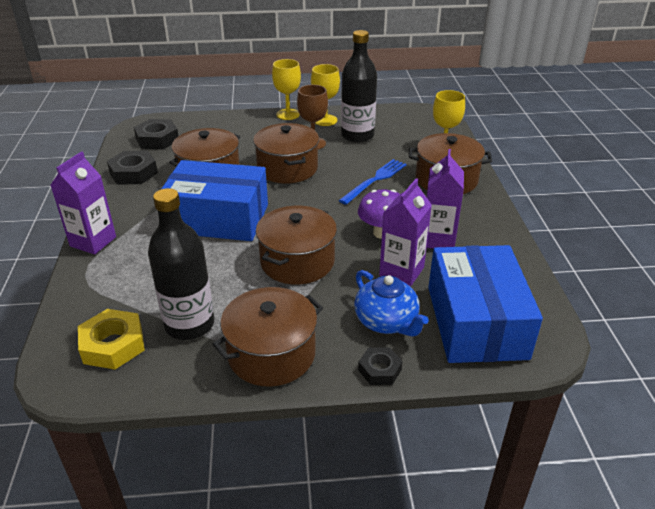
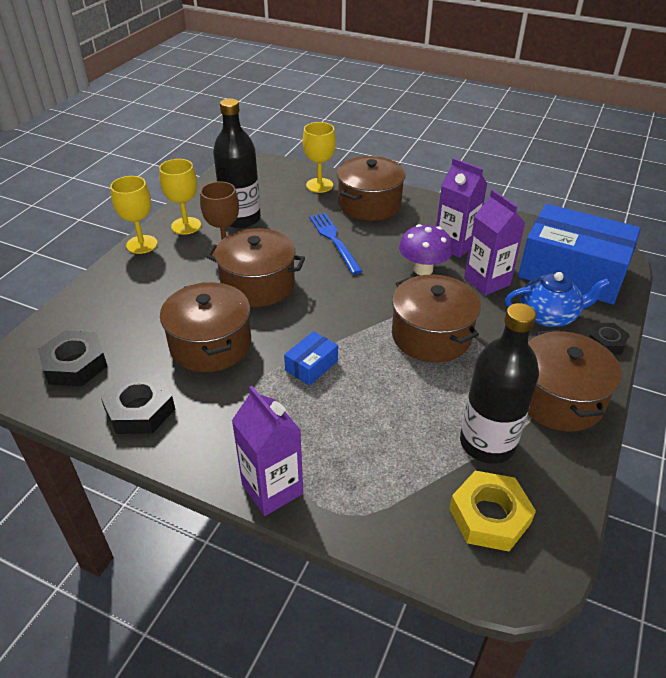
camera: 60 degrees left, 5 degrees up
(218, 218) = (311, 366): blue box -> blue box, size x0.41

